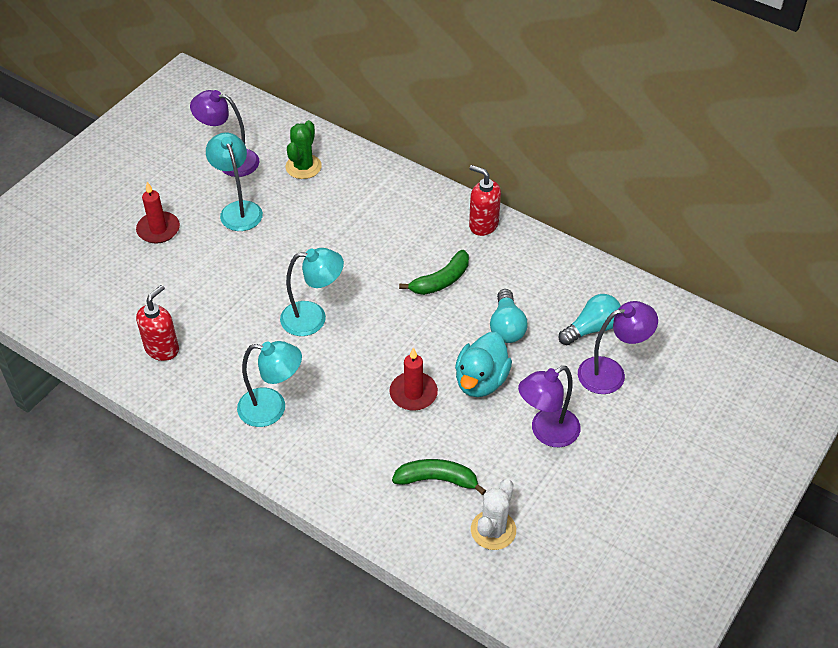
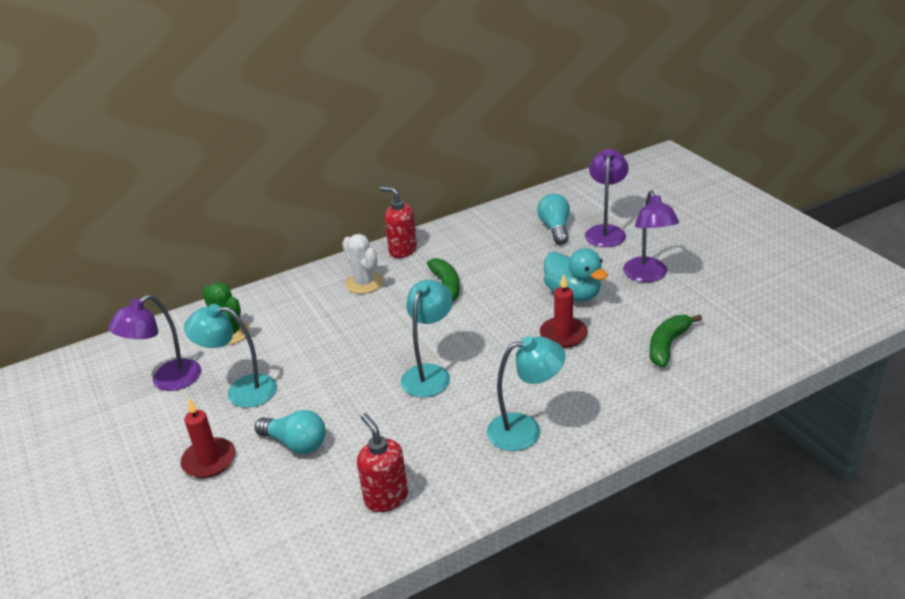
camera: 60 degrees left, 15 degrees down
(272, 408) = (525, 430): turquoise lamp -> turquoise lamp turned 45 degrees clockwise
(483, 225) = (402, 250): red soap dispenser -> red soap dispenser turned 60 degrees clockwise
(493, 530) = (736, 328): white cactus -> white cactus (364, 283)
(506, 326) = (523, 267): turquoise light bulb -> turquoise light bulb (296, 443)

